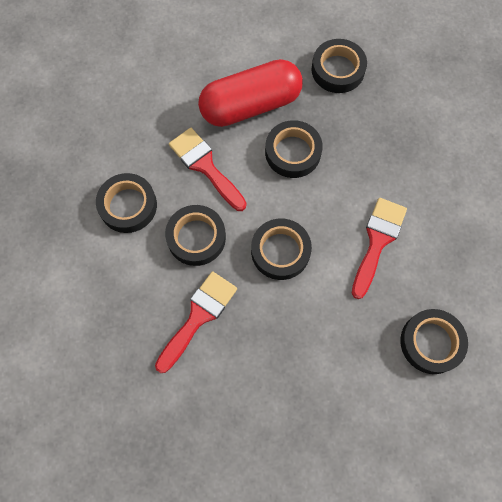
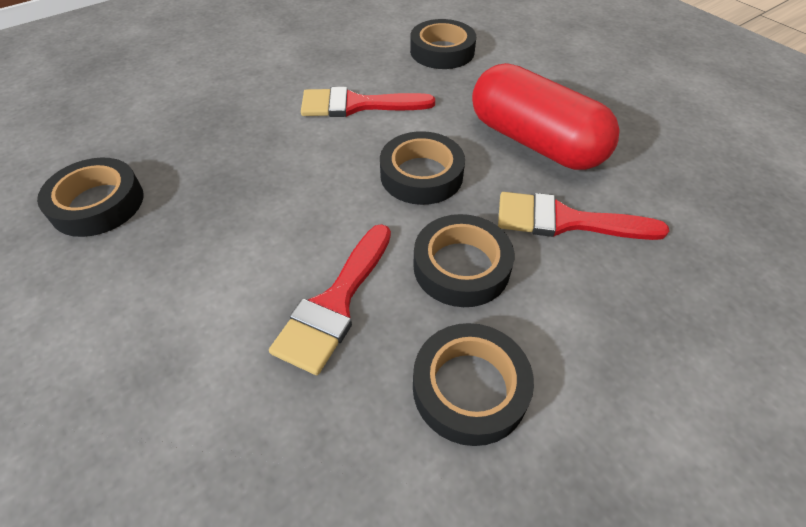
camera: 115 degrees left, 20 degrees down
(250, 105) = (192, 286): red capsule -> red capsule (535, 142)
(293, 152) = (265, 208): black tape -> none

